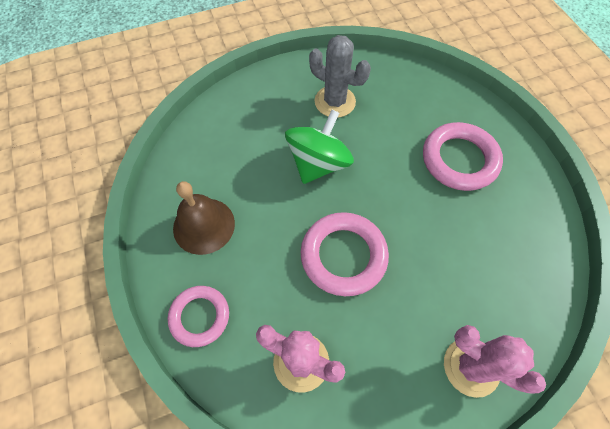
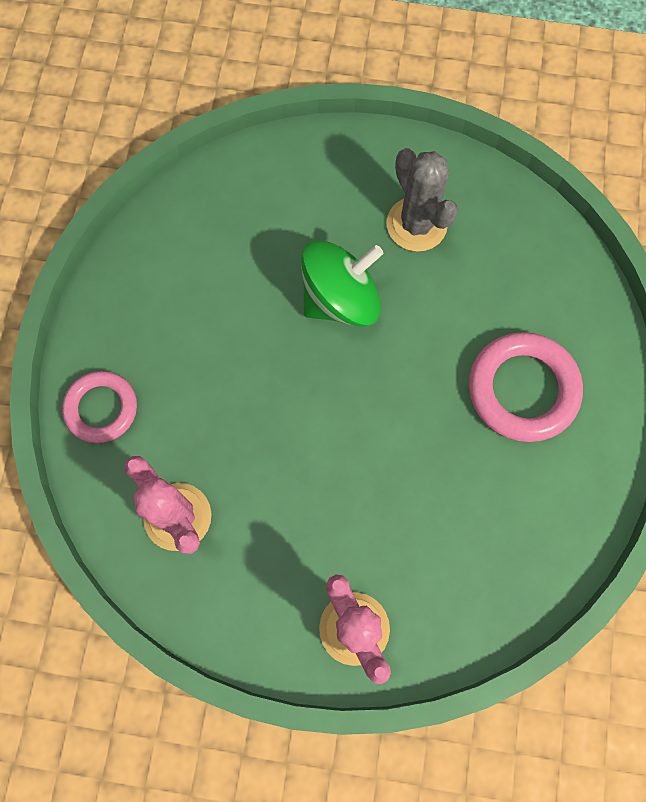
camera: 30 degrees right, 10 degrees up
(204, 225) = (162, 306): brown bell -> none
(343, 256) = (296, 429): pink ring -> none

